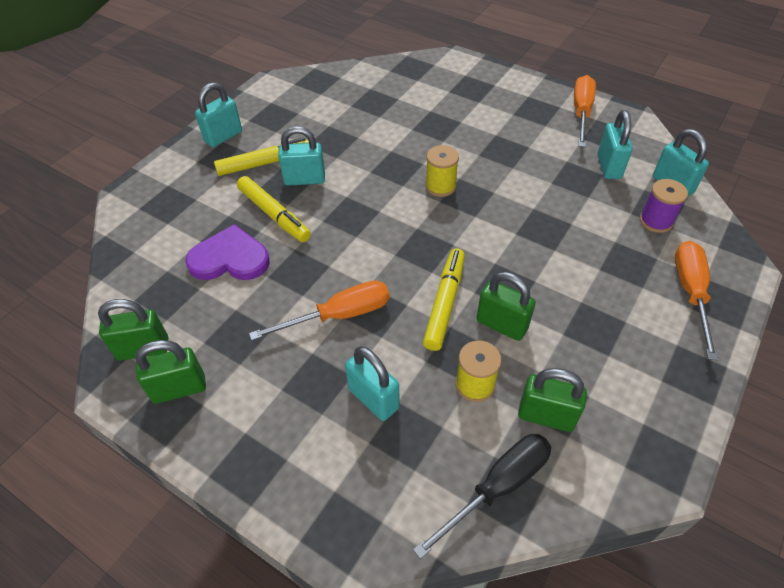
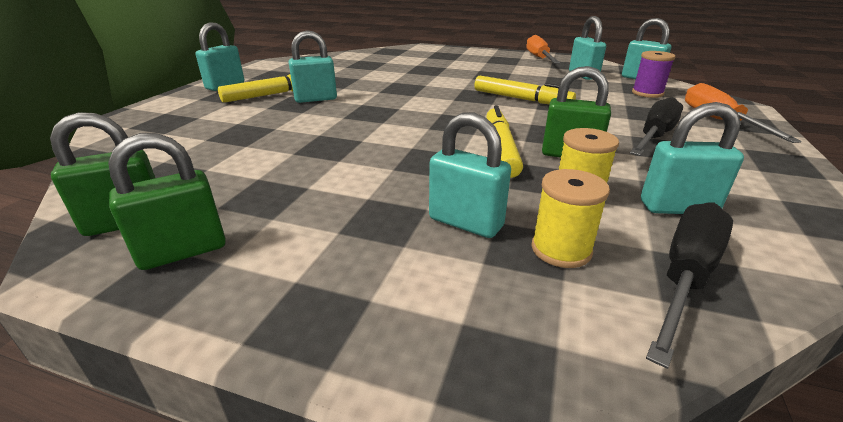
camera: 15 degrees left, 20 degrees down
(230, 258) = (244, 146): purple heart -> none
(274, 214) = (289, 118): yellow marker -> yellow marker (520, 99)
(339, 315) = (388, 168): orange screwdriver -> none
(440, 186) = (449, 93): yellow spool -> yellow spool (561, 250)
(546, 416) = (677, 208): green padlock -> turquoise padlock
(601, 309) = (654, 136): none -> black screwdriver

